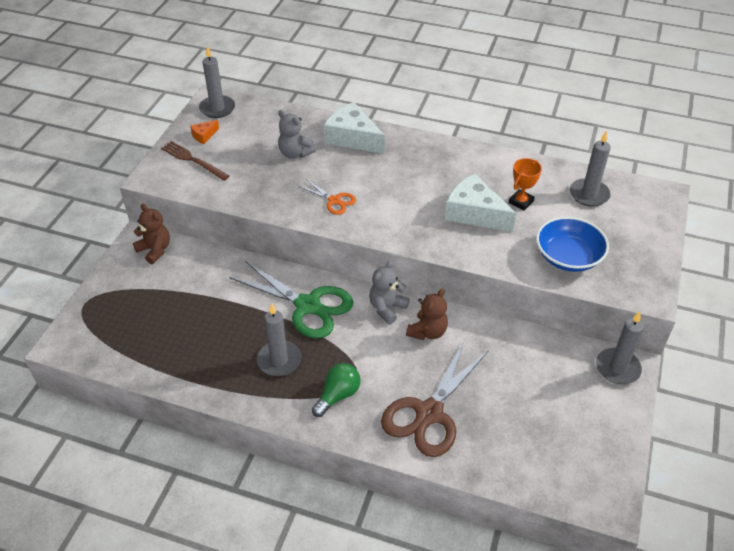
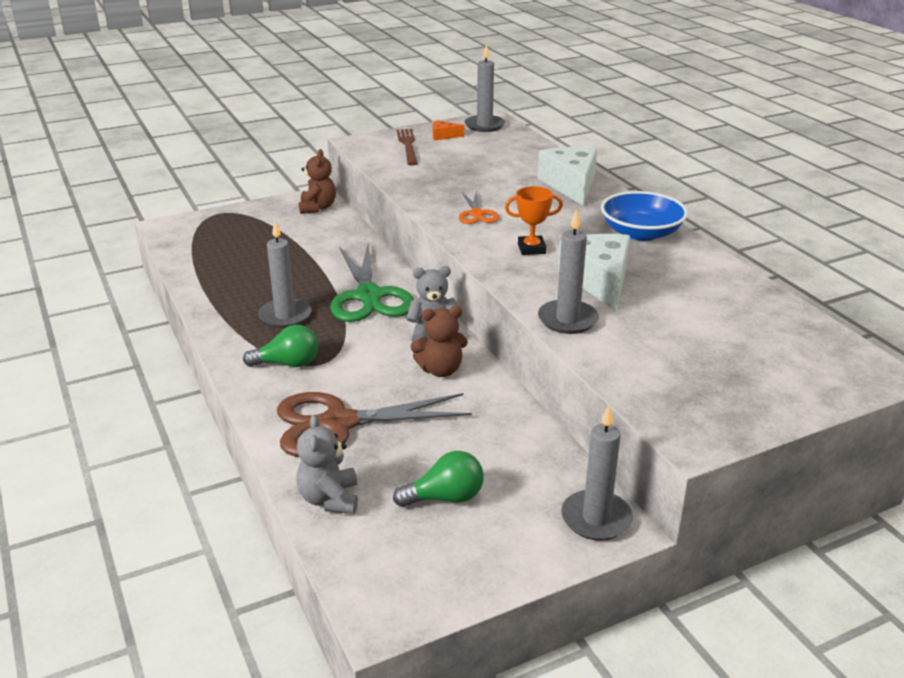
camera: 45 degrees right, 15 degrees down
(295, 153) = (499, 173): grey teddy bear -> grey teddy bear (329, 499)
(521, 202) = (668, 296): orange trophy -> orange trophy (531, 249)
(544, 414) = (445, 497): none -> green light bulb
(568, 257) = (646, 359): blue bowl -> blue bowl (641, 233)
(589, 194) = (768, 328): grey candle -> grey candle (567, 320)

